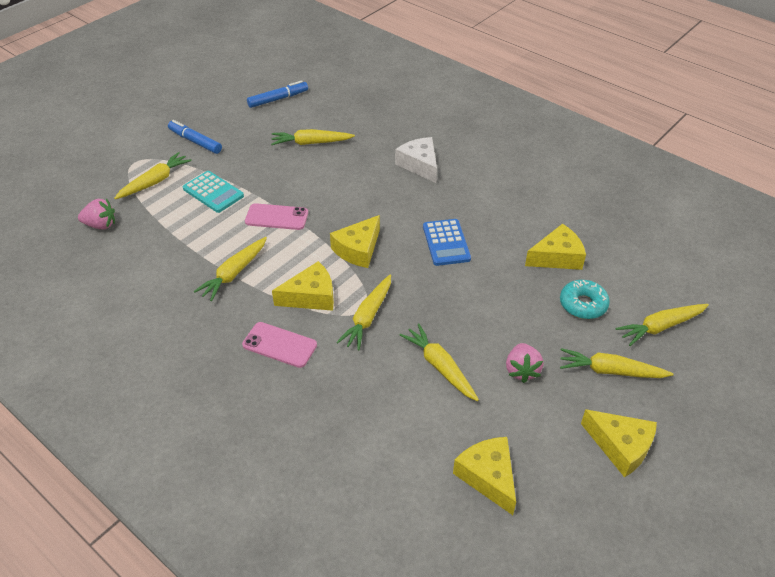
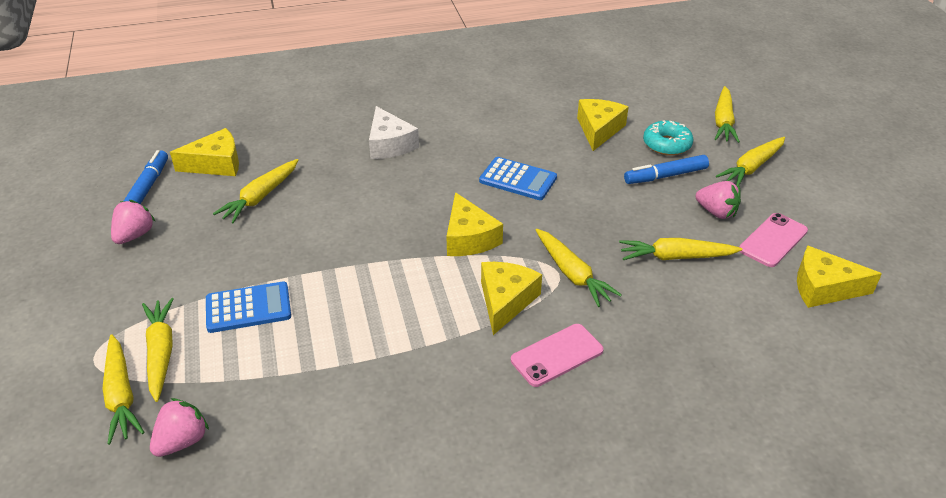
camera: 55 degrees left, 5 degrees down
(195, 142) = (131, 285): blue marker -> blue marker (666, 176)
(213, 192) = (248, 308): turquoise calculator -> blue calculator
(234, 273) = (410, 347): yellow carrot -> yellow carrot (121, 395)
(235, 119) = (134, 235): none -> pink strawberry
(276, 217) = (353, 274): pink phone -> pink phone (773, 240)
(420, 165) = (389, 144): white cheese -> white cheese turned 120 degrees counterclockwise
(620, 446) = (833, 202): yellow cheese -> yellow cheese (216, 164)

